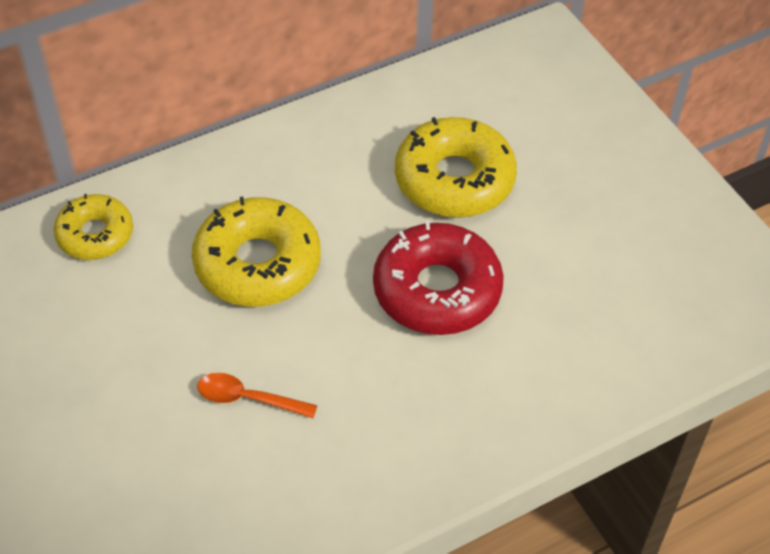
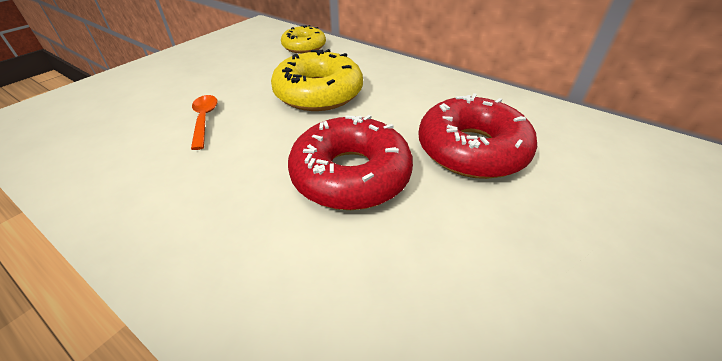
camera: 65 degrees right, 10 degrees down
(454, 180) = (471, 149): yellow donut -> red donut

